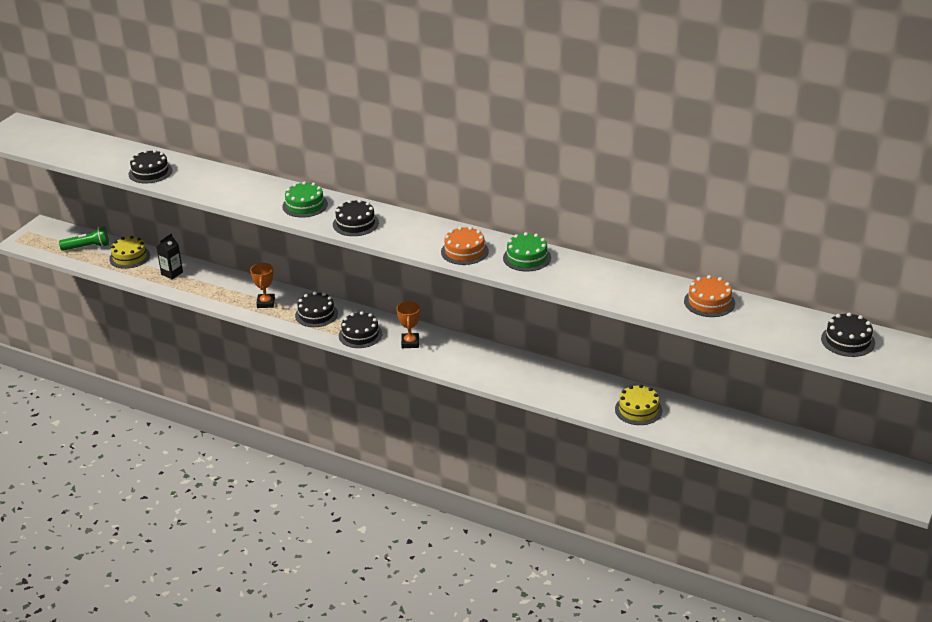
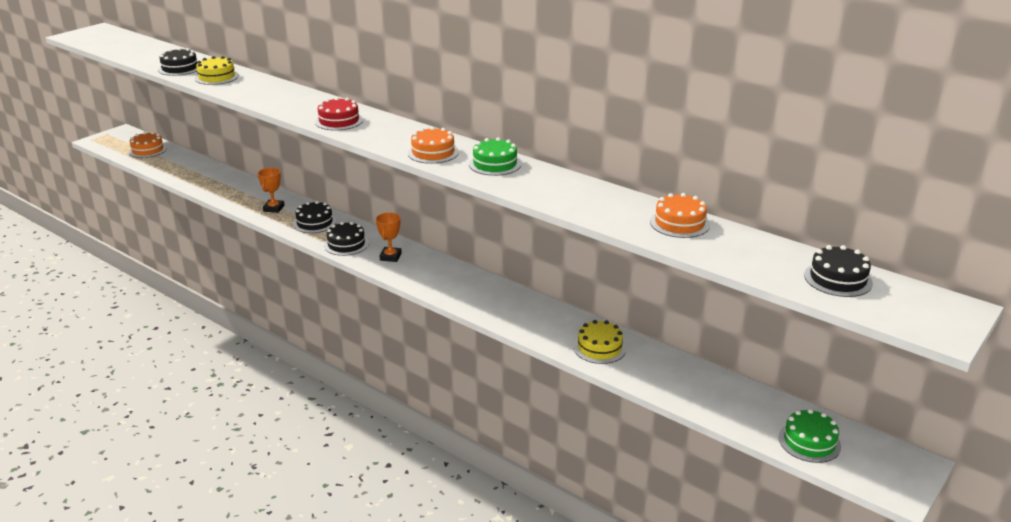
camera: 10 degrees right, 5 degrees down
(87, 247) = (147, 150): green flashlight -> orange cake
(129, 257) = (177, 161): yellow cake -> yellow cake (216, 77)
(172, 273) = (205, 176): black carton -> none
(305, 205) = (300, 103): green cake -> green cake (809, 442)
(355, 223) = (339, 121): black cake -> red cake

